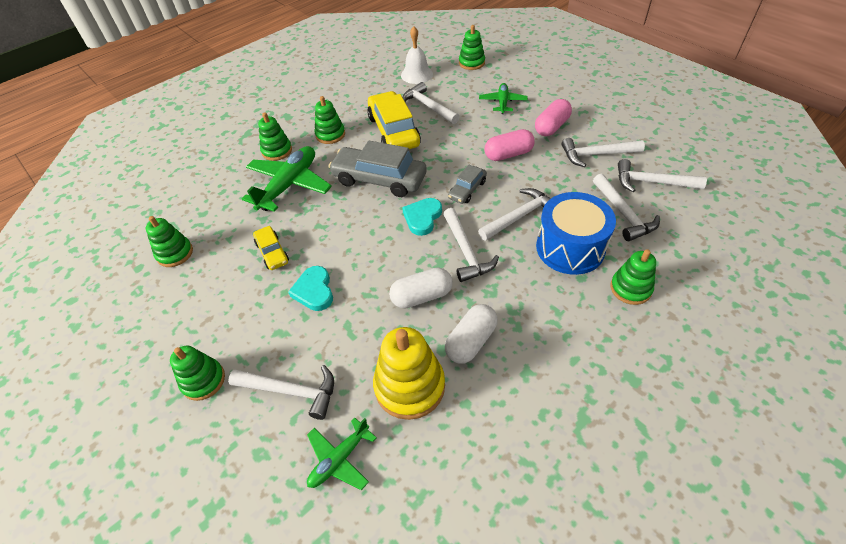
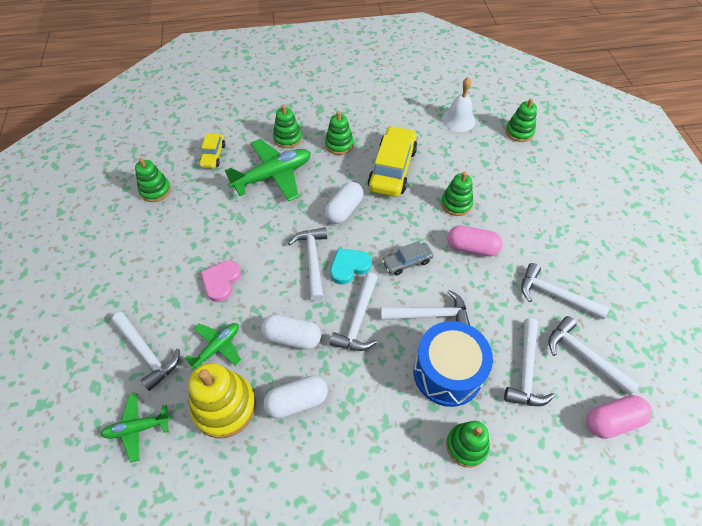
camera: 30 degrees right, 5 degrees up
(203, 380) = (102, 306): green stacking toy -> green stacking toy (456, 204)
(272, 252) = (217, 230): yellow car -> yellow car (213, 155)
(314, 291) = (221, 281): turquoise heart -> pink heart
(379, 179) = (344, 210): grey car -> white capsule
(428, 106) = (441, 159): white hammer -> white hammer (312, 260)
(502, 102) = (512, 190): green plane -> green plane (217, 348)
(551, 127) = (537, 241): pink capsule -> pink capsule (612, 421)

